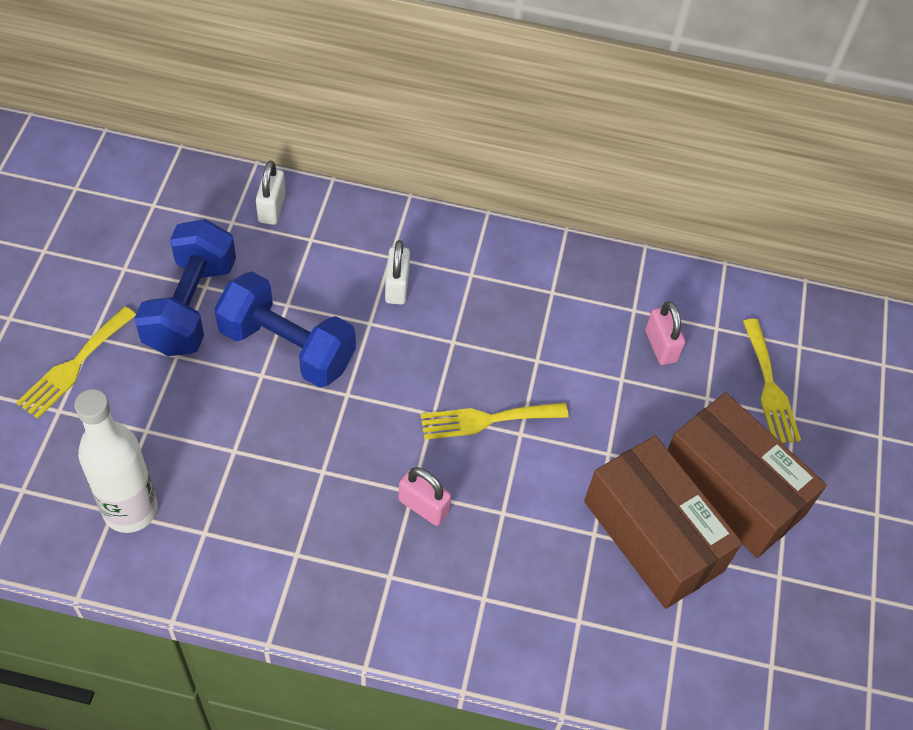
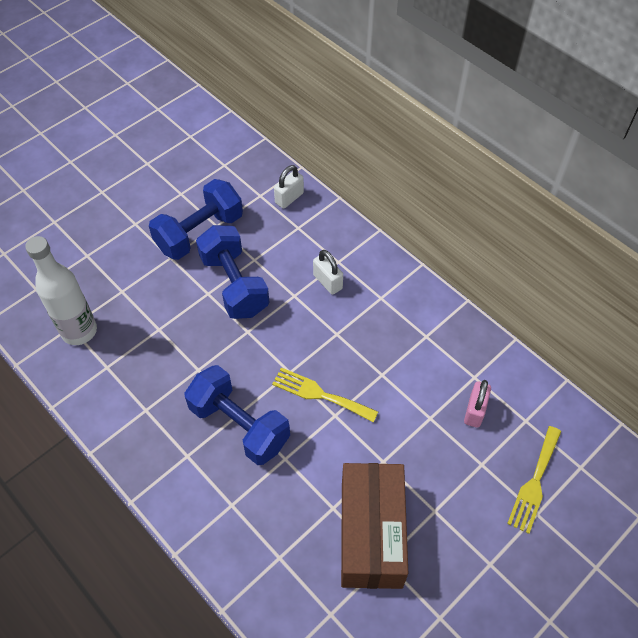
camera: 40 degrees right, 0 degrees up
(74, 366) = (113, 235): yellow fork -> none
(397, 287) = (327, 282): white padlock -> white padlock turned 75 degrees counterclockwise
(423, 506) = (239, 425): pink padlock -> blue dumbbell
(732, 490) = (451, 537): brown box -> none

